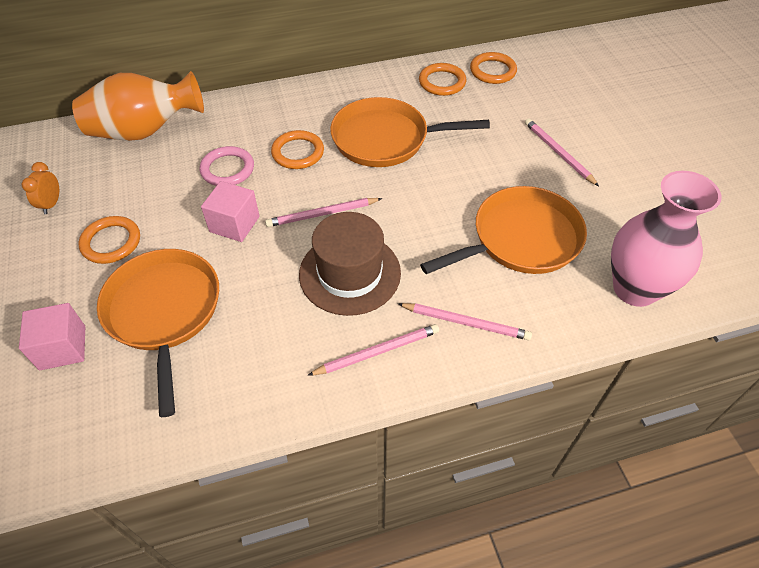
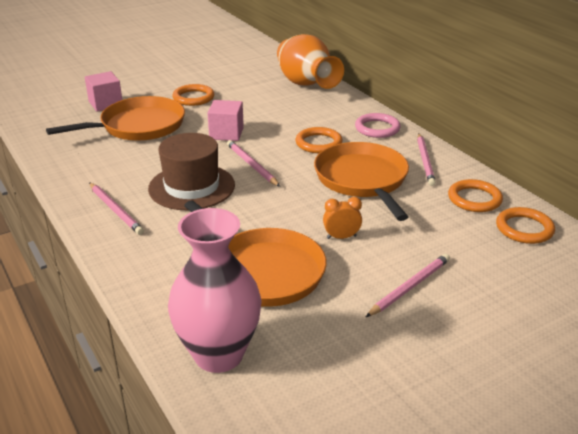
camera: 75 degrees right, 20 degrees down
(51, 204) = (220, 74): orange clock -> orange clock (341, 237)
(227, 169) = (283, 120): pink ring -> pink ring (377, 128)
(466, 322) = (152, 249): pink pencil -> pink pencil (425, 161)

